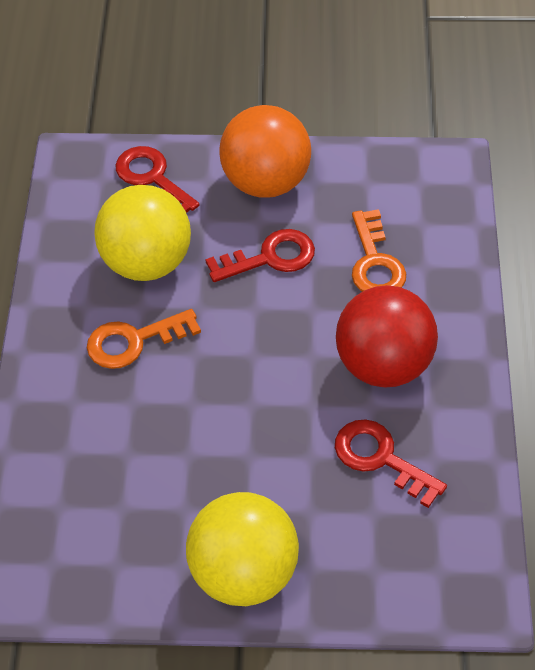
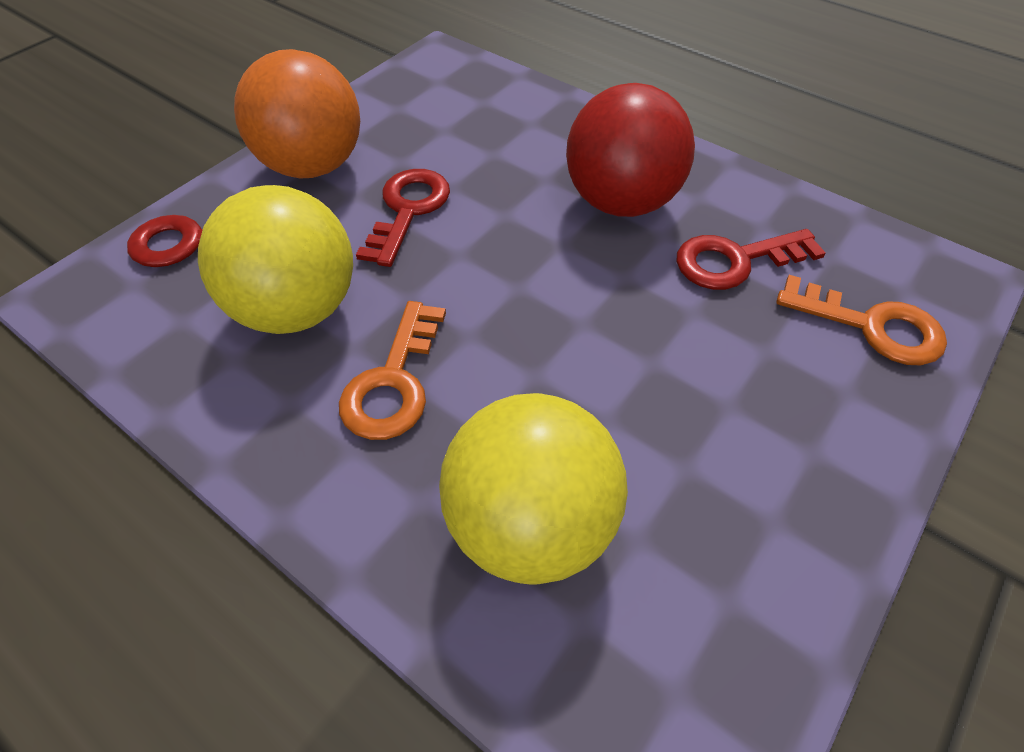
camera: 55 degrees left, 0 degrees up
(243, 573) = (823, 459): yellow ball -> yellow ball (530, 524)
(375, 262) = (494, 147): orange key -> orange key (871, 326)

